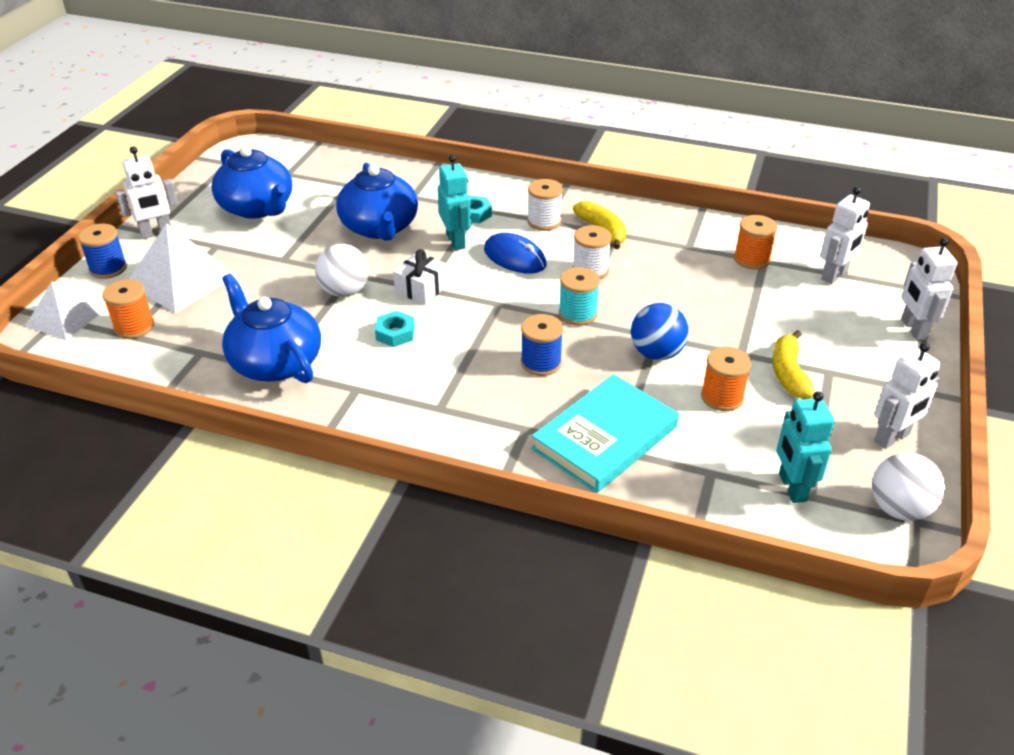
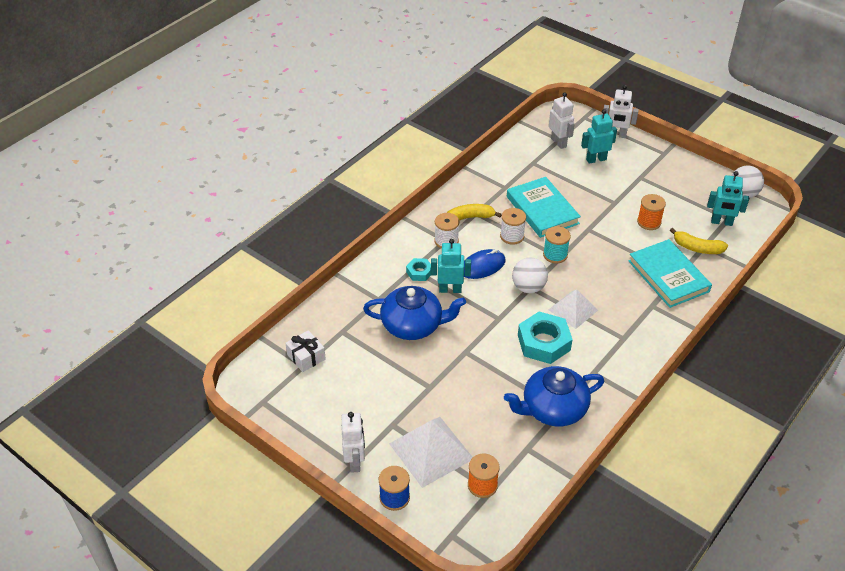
camera: 70 degrees left, 5 degrees up
(65, 318) = (453, 529): white pyramid -> white pyramid (573, 310)
(257, 208) = (348, 391): blue teapot -> none
(345, 291) = (486, 359): white ball -> white ball (528, 287)
(395, 333) = (543, 342): turquoise nut -> turquoise nut, size x1.93
(421, 288) = (499, 319): white gift -> white gift (306, 357)
(541, 363) = (596, 283): blue spool -> none
(656, 353) = (604, 234): blue ball -> none
(665, 286) = (542, 210): none -> turquoise book
(751, 259) = (529, 167): orange spool -> none
(788, 373) = (637, 191): yellow banana -> yellow banana (697, 248)
(829, 318) = (596, 159): none -> turquoise robot
(892, 438) = (696, 176): white robot -> none

